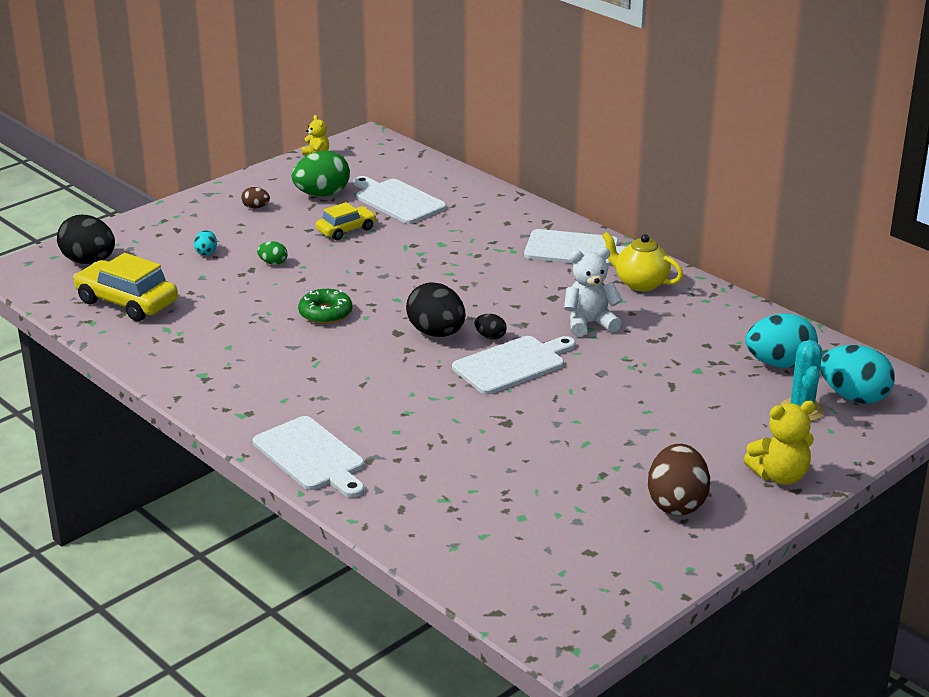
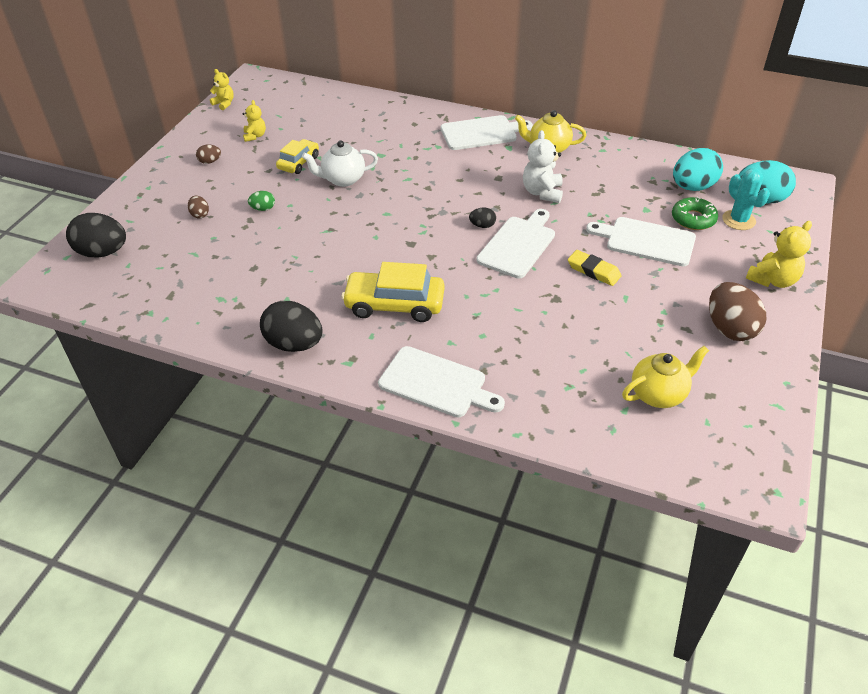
camera: 25 degrees left, 15 degrees up
(127, 302) = (166, 283): yellow car -> yellow car (394, 304)
(206, 252) = (200, 214): turquoise egg -> brown egg
(322, 194) = (255, 136): green egg -> yellow teddy bear
(325, 313) = (341, 243): green donut -> green donut (693, 219)
(379, 257) = (343, 179): none -> white teapot
(398, 201) = (318, 126): white cutting board -> white cutting board (646, 241)
(436, 333) = (440, 235): black egg -> black egg (294, 344)
(533, 534) = (658, 394): none -> yellow teapot
(574, 410) = (593, 271): none -> yellow eraser
(589, 323) = (542, 192): white teddy bear -> white teddy bear turned 45 degrees counterclockwise

